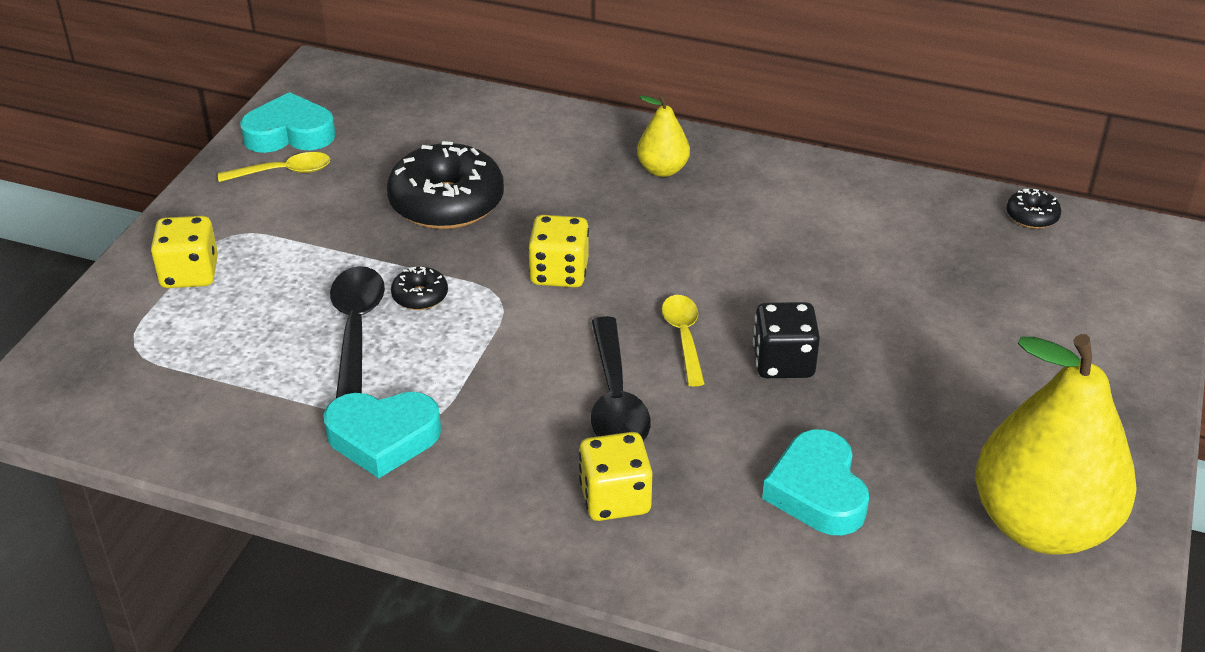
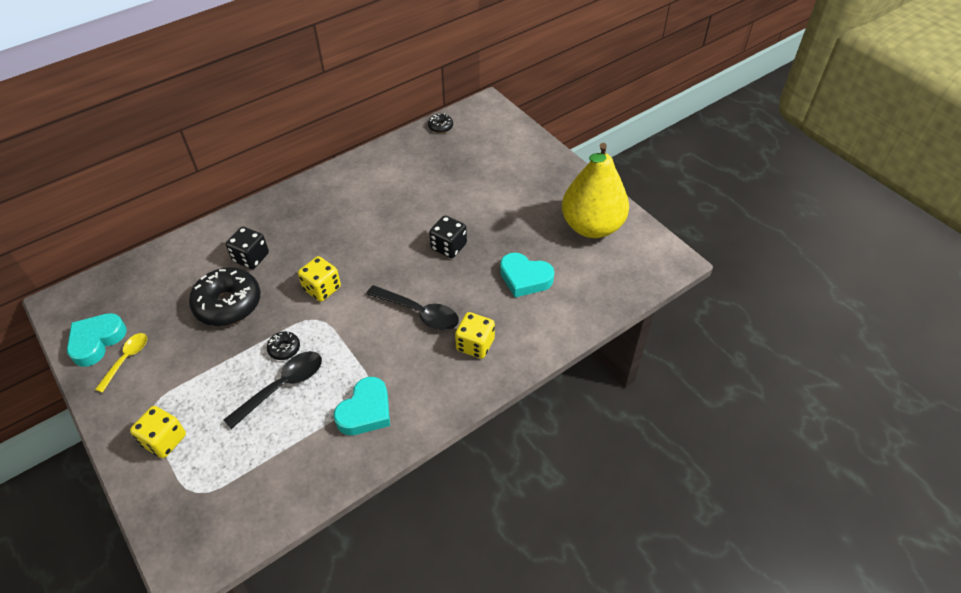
camera: 55 degrees left, 10 degrees up
(356, 330) = (282, 386): black spoon -> black spoon turned 105 degrees clockwise
(545, 177) = (251, 258): none -> black dice
(662, 169) = (292, 215): yellow pear -> none
(684, 337) = (404, 269): yellow spoon -> none

